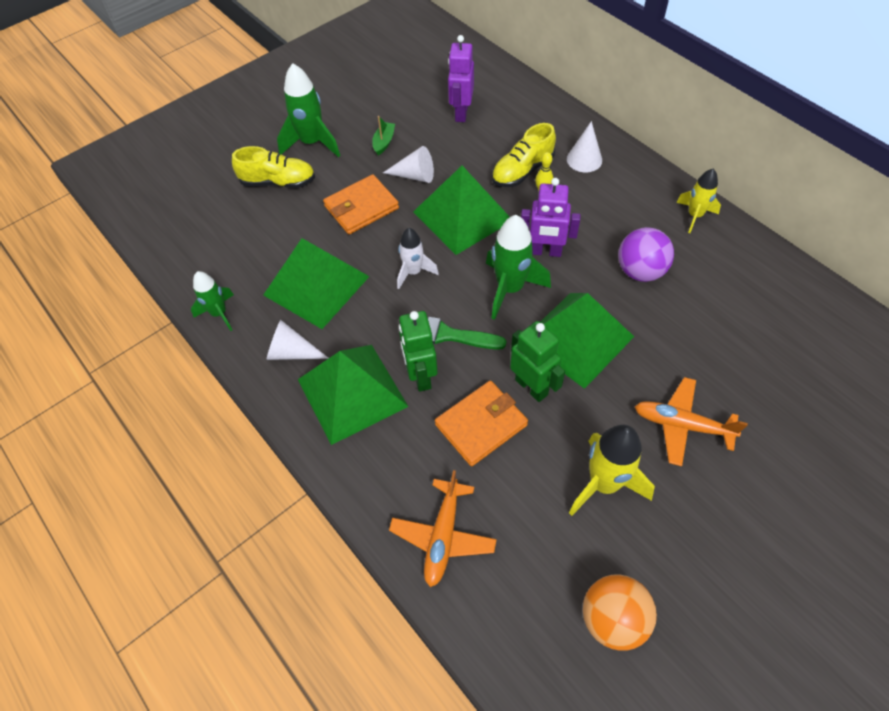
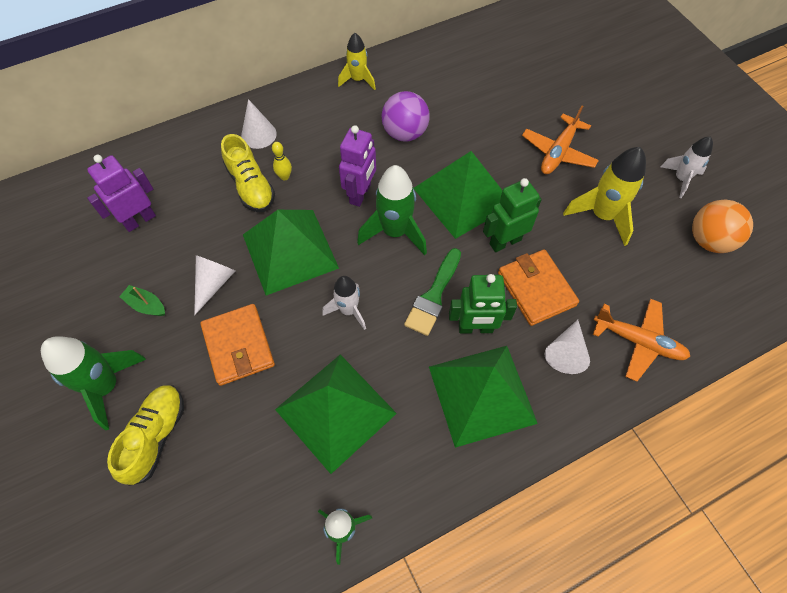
camera: 80 degrees left, 5 degrees up
(292, 352) = (419, 449): white cone -> white cone (566, 352)
(461, 113) = (139, 220): purple robot -> purple robot turned 120 degrees clockwise
(702, 579) = (680, 179): none -> white rocket

